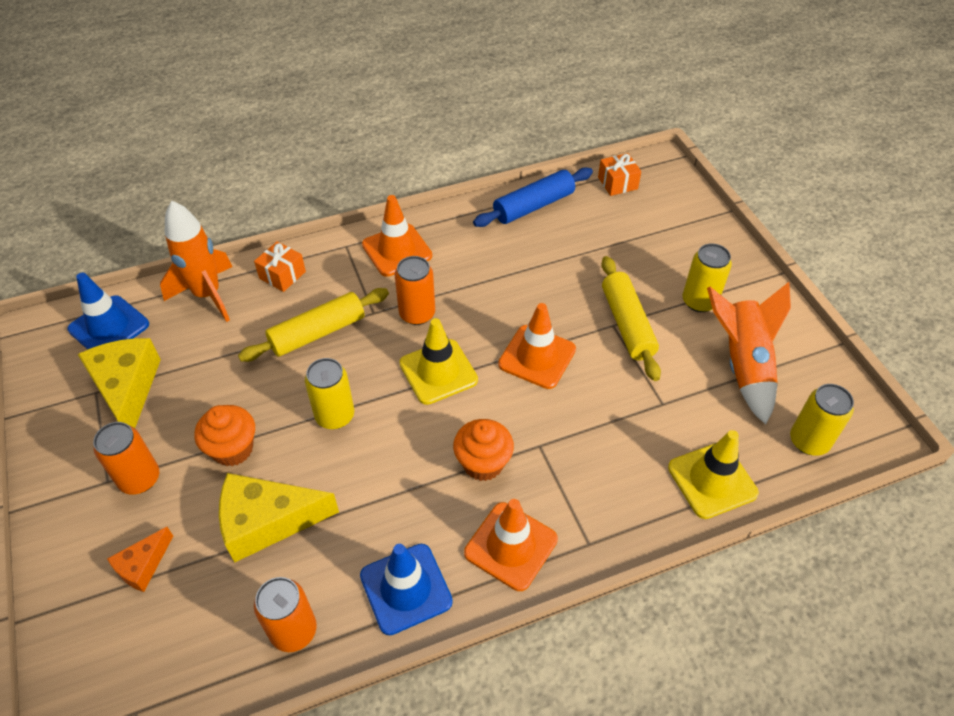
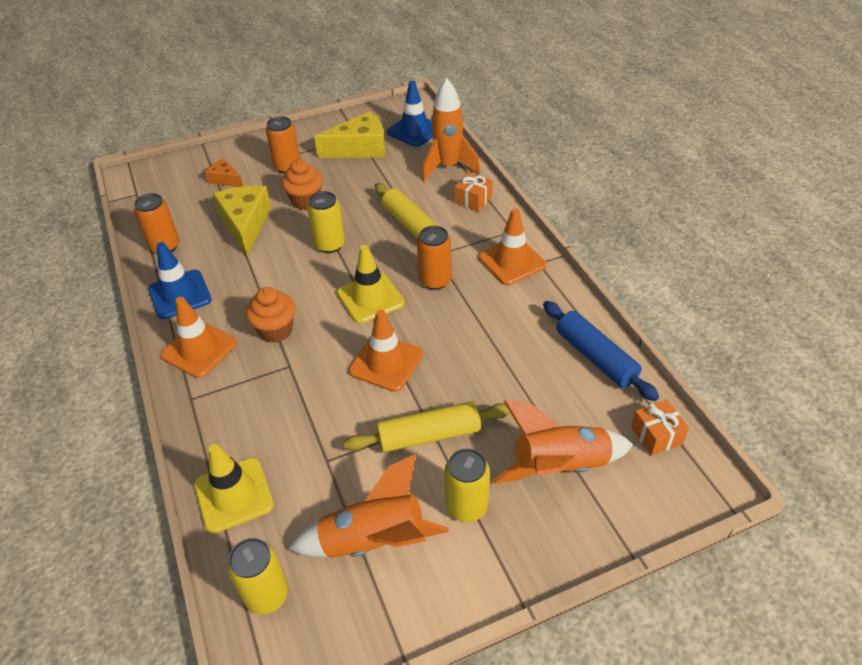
camera: 90 degrees right, 5 degrees down
(653, 241) = (559, 466): none -> orange rocket

